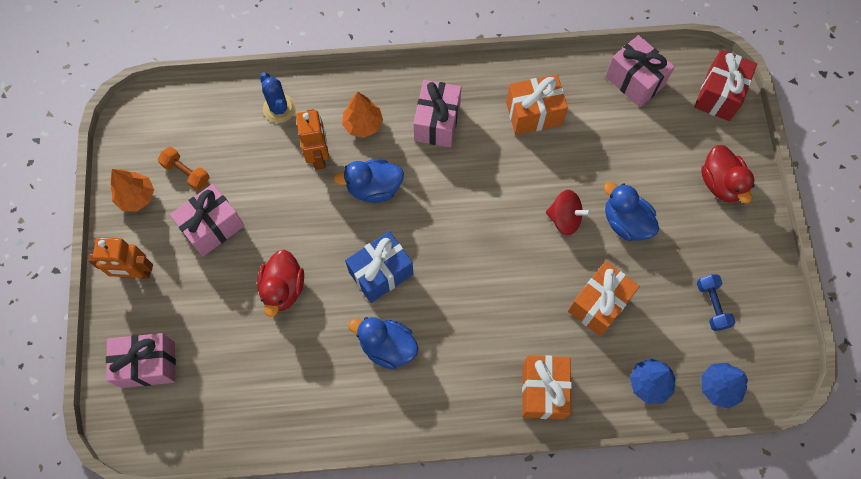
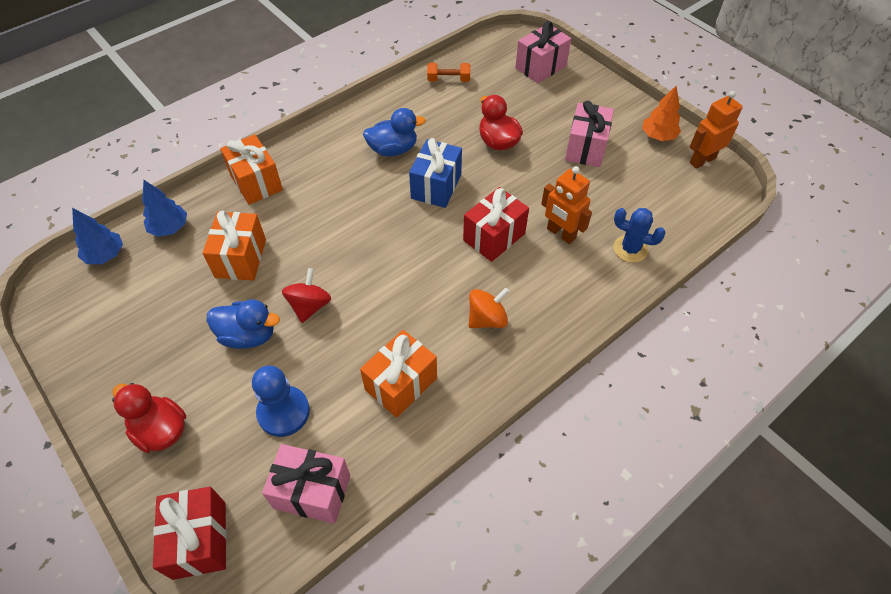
camera: 145 degrees right, 15 degrees down
(135, 273) = (604, 100): orange robot -> orange robot (702, 160)
(186, 173) = (643, 168): orange dumbbell -> orange dumbbell (448, 80)
(363, 124) = (550, 278): orange tree -> none
(374, 188) = (494, 237): blue duck -> red gift
(437, 122) = (487, 319): pink gift -> orange spinning top
(564, 218) = (309, 306): red spinning top -> red spinning top turned 120 degrees clockwise
(628, 144) = (283, 412): none -> blue pawn
(712, 305) = (132, 311): blue dumbbell -> none

